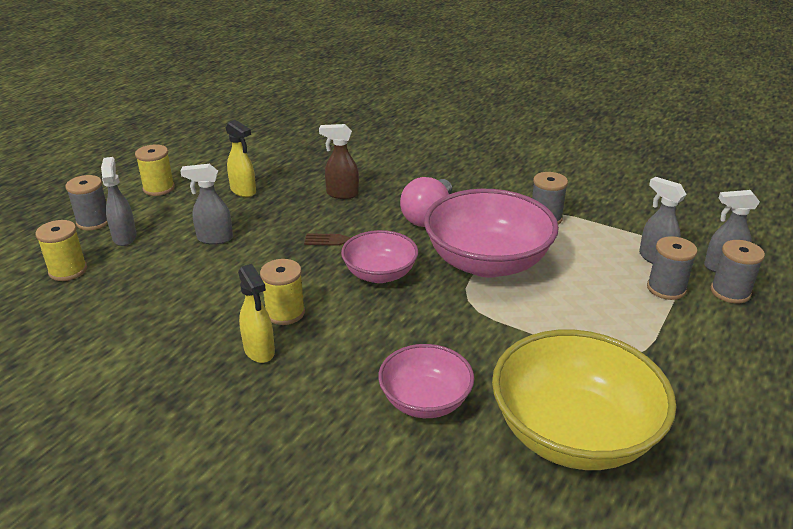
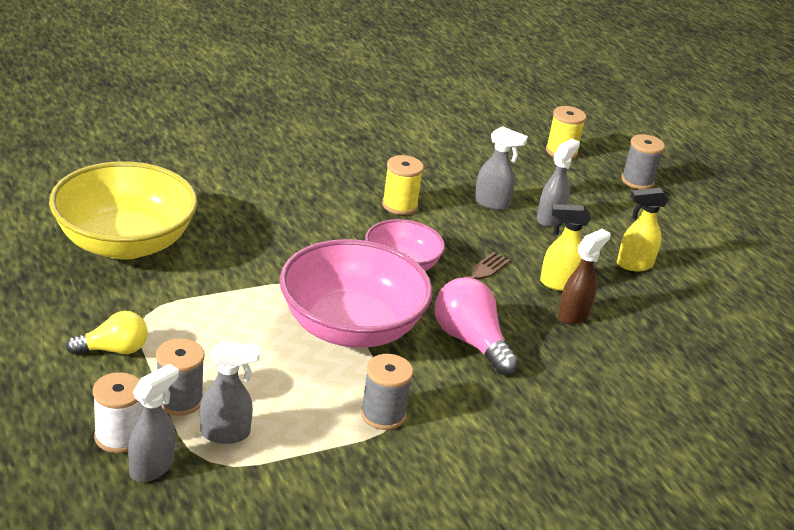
camera: 120 degrees right, 0 degrees up
(125, 237) = (594, 185): grey spray bottle -> grey spray bottle (492, 204)
(159, 188) = (681, 226): yellow spool -> none
(259, 351) = (366, 180): yellow spray bottle -> yellow spray bottle (558, 284)
(425, 401) = (233, 210): pink bowl -> none
(682, 344) = (113, 350): none -> yellow light bulb
(730, 292) = (119, 437): grey spool -> white spool

